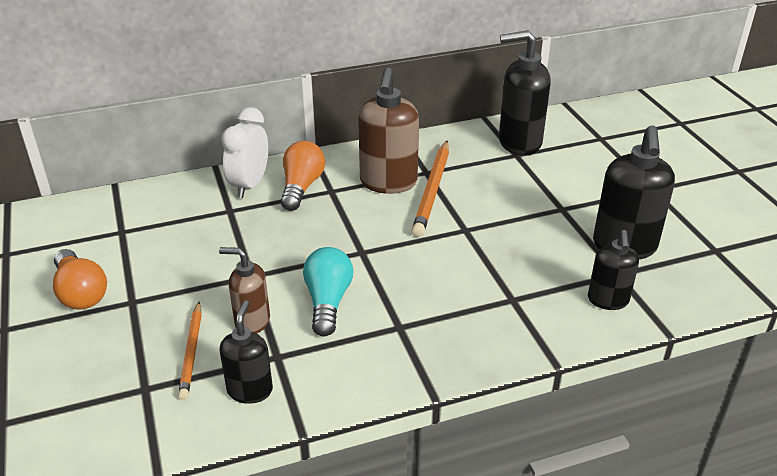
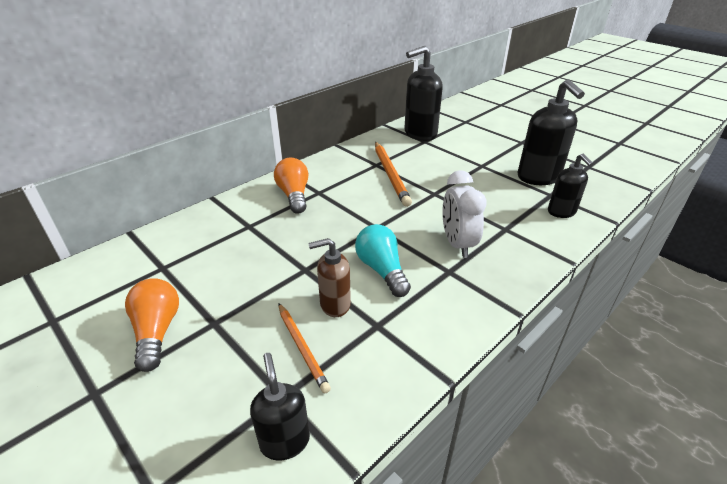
camera: 25 degrees left, 0 degrees up
(80, 293) = (157, 331): orange light bulb -> orange light bulb turned 135 degrees counterclockwise
(249, 185) = (251, 204): white clock -> white clock (457, 244)
(250, 390) = (378, 361): black soap dispenser -> black soap dispenser (285, 441)
(388, 183) = (356, 177): brown soap dispenser -> none

